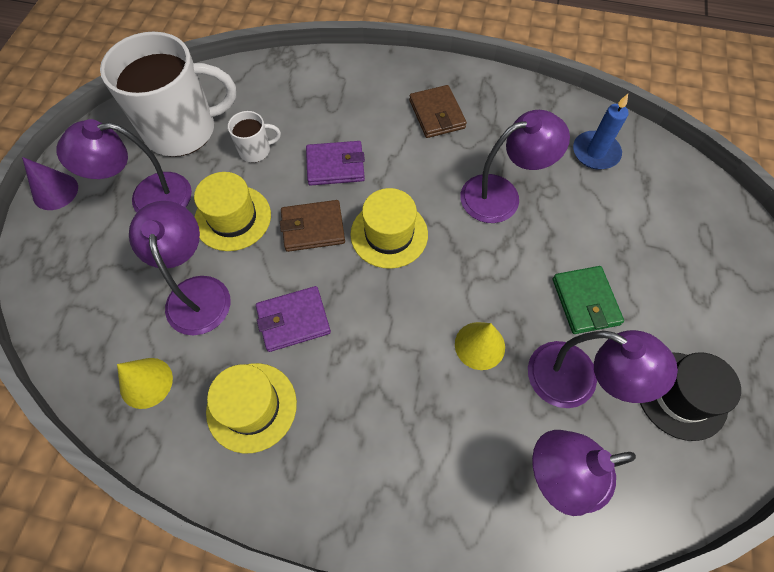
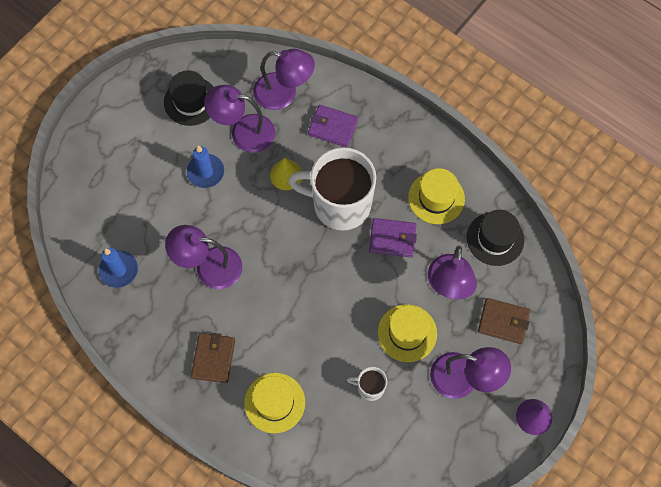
camera: 155 degrees left, 5 degrees up
(146, 382) = (495, 238): yellow cone -> black hat
(183, 130) = (421, 435): white mug -> white mug (340, 204)
(313, 228) = (353, 299): brown wallet -> brown wallet (503, 322)
(335, 166) = (315, 345): purple wallet -> purple wallet (333, 127)
(389, 234) = (303, 271): yellow hat -> yellow hat (274, 402)
(576, 381) = (243, 132): purple lamp -> purple lamp turned 45 degrees counterclockwise
(585, 301) = (205, 172): green wallet -> blue candle

